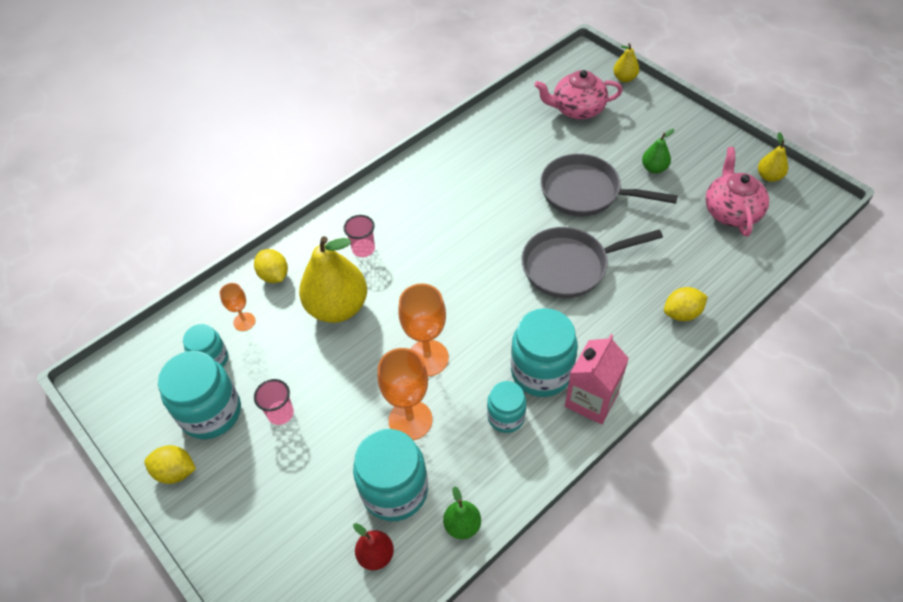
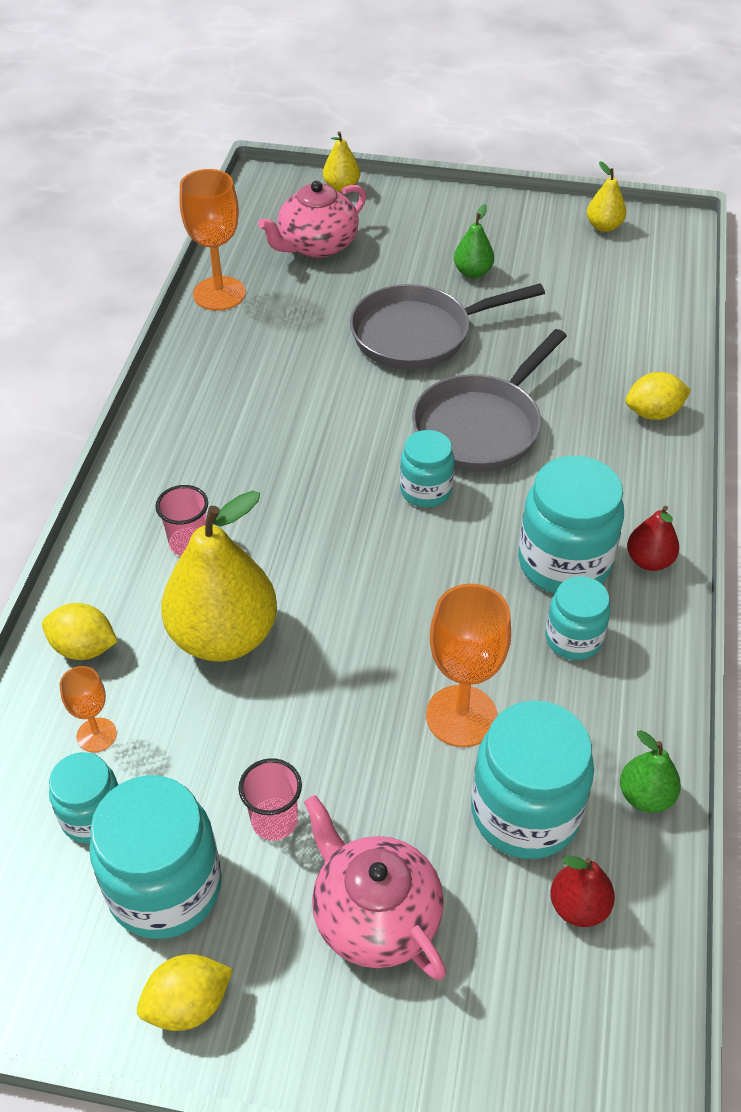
camera: 40 degrees left, 5 degrees down
(427, 358) = (410, 628): orange goblet -> orange goblet (219, 294)
(505, 287) = (426, 490): none -> turquoise jar
(591, 399) = (649, 561): pink carton -> red pear
(682, 313) = (653, 413): yellow lemon -> yellow lemon turned 45 degrees clockwise
(731, 211) = (600, 280): pink teapot -> pink teapot (375, 915)

